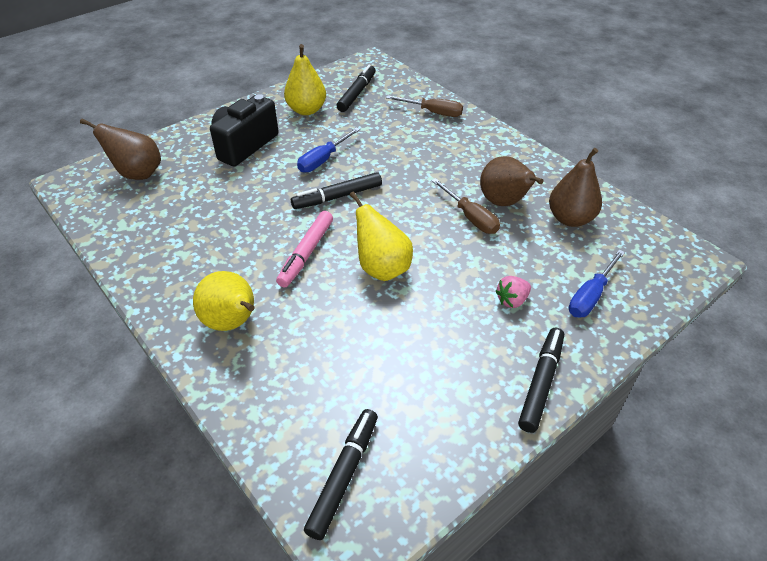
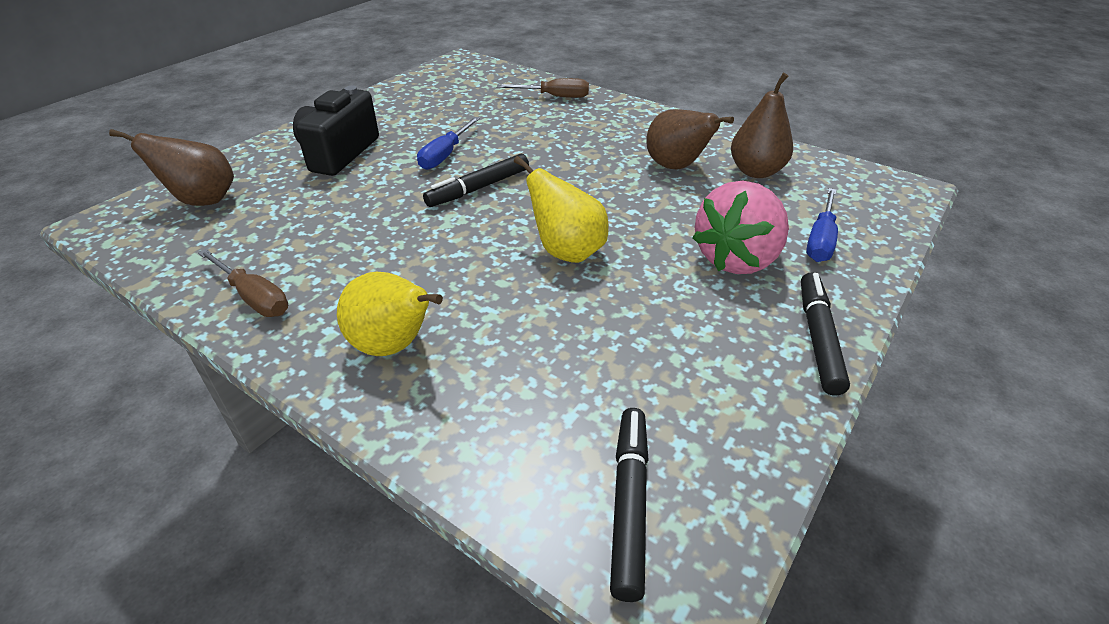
camera: 15 degrees left, 5 degrees down
(306, 110) = (405, 111): yellow pear -> none
(306, 253) = (464, 251): pink marker -> none
(357, 93) = (459, 90): black marker -> none
(470, 217) = (646, 186): brown screwdriver -> brown screwdriver (254, 297)
(512, 300) = (737, 259): pink strawberry -> pink strawberry, size x2.22

